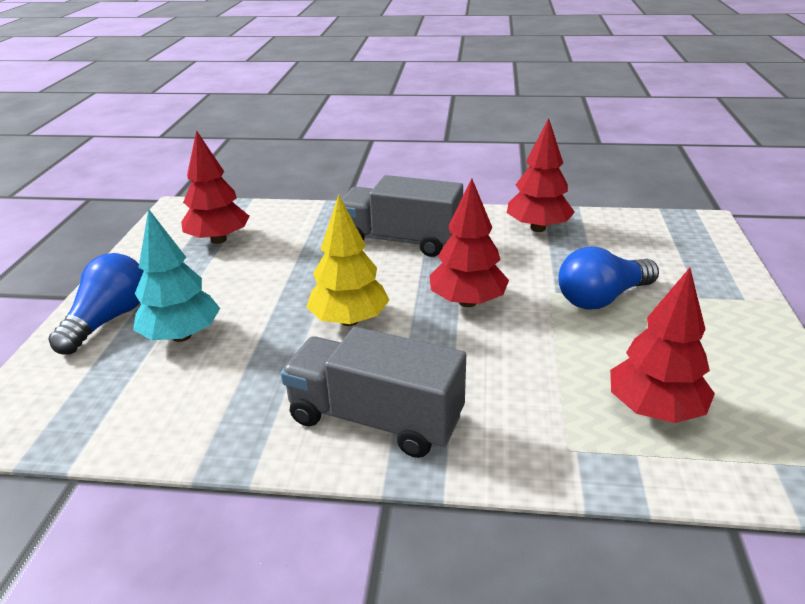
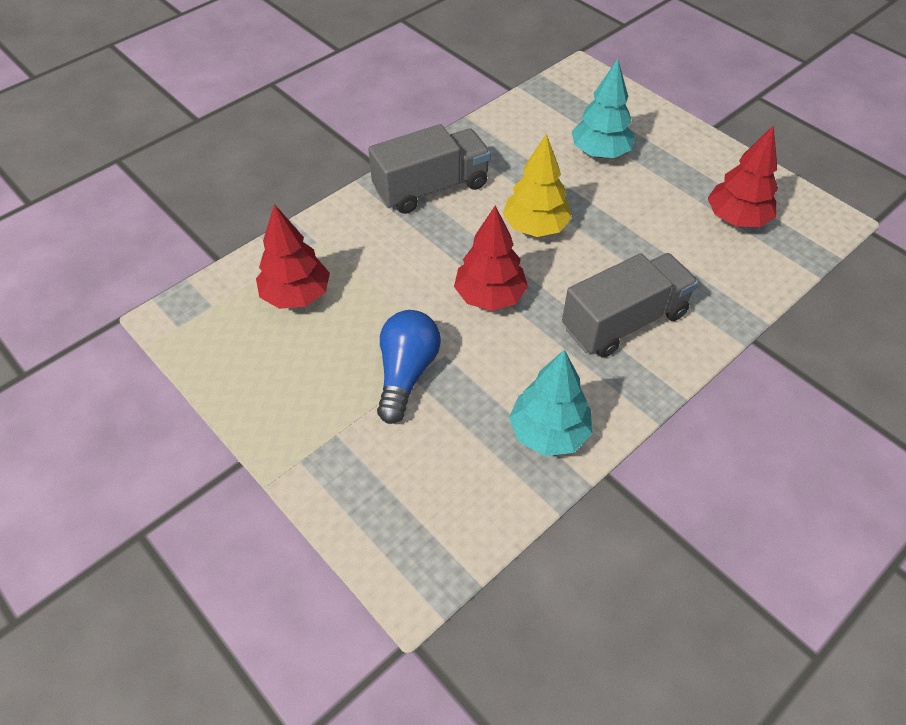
camera: 130 degrees right, 20 degrees up
(109, 319) = (654, 132): blue light bulb -> none
(538, 228) = (548, 433): red tree -> turquoise tree

